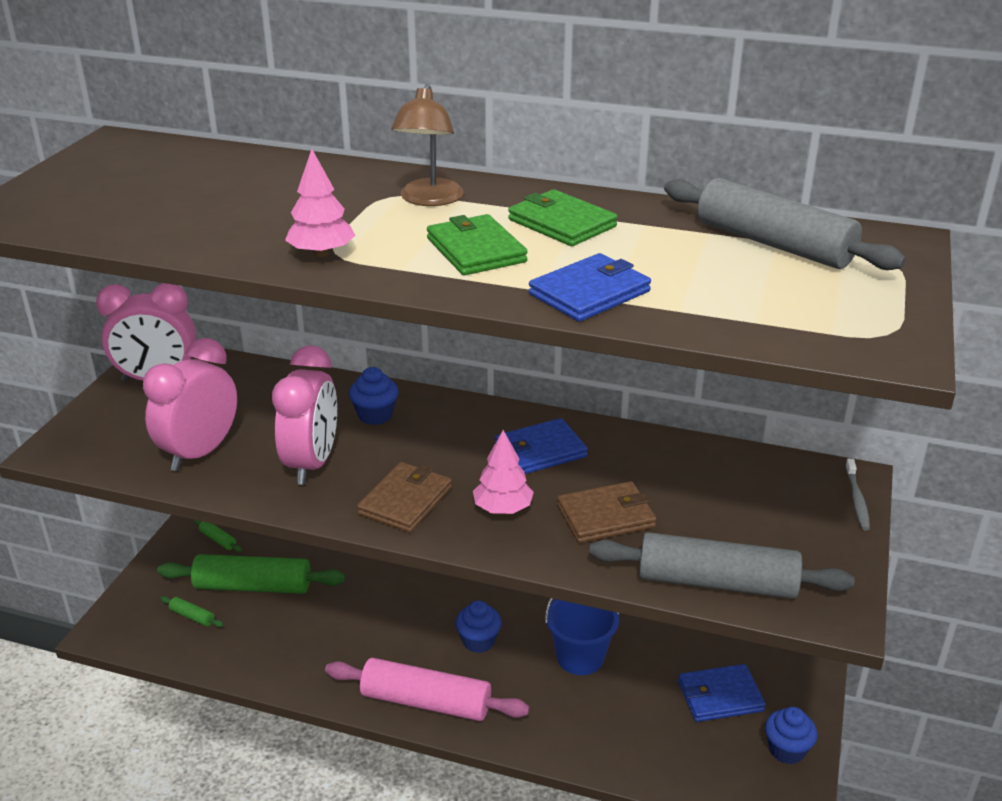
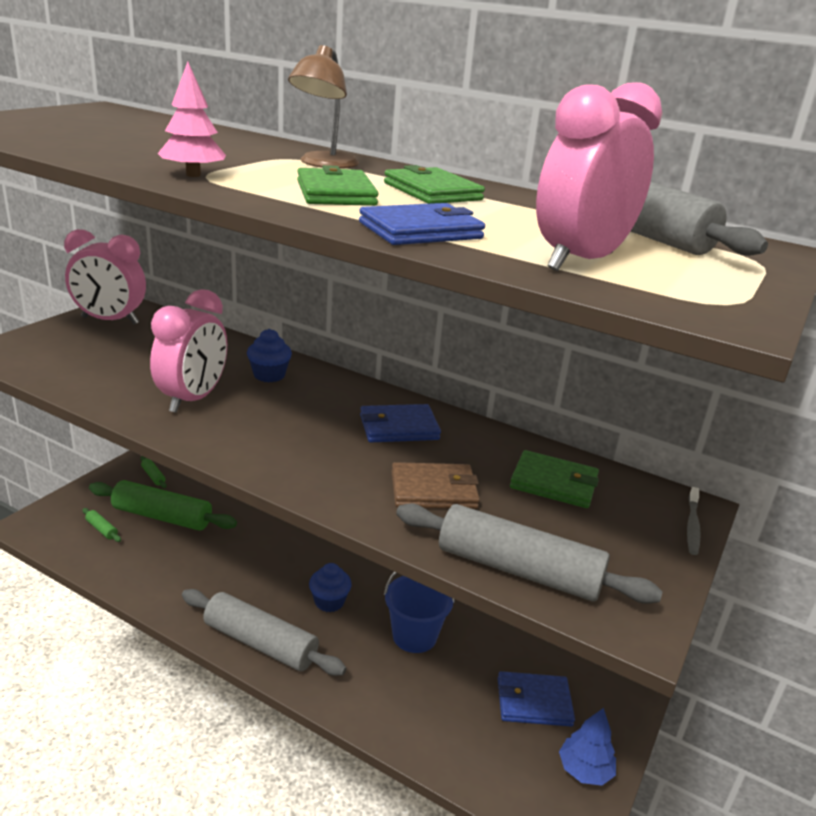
camera: 10 degrees right, 5 degrees down
(200, 453) = (106, 374): pink clock -> pink clock (580, 261)
(405, 501) = (255, 442): brown wallet -> none
(426, 702) = (260, 643): pink rolling pin -> grey rolling pin
(503, 508) = (340, 465): pink tree -> none
(716, 482) = (554, 483): none -> green wallet
(786, 750) = (584, 770): blue cupcake -> blue tree

